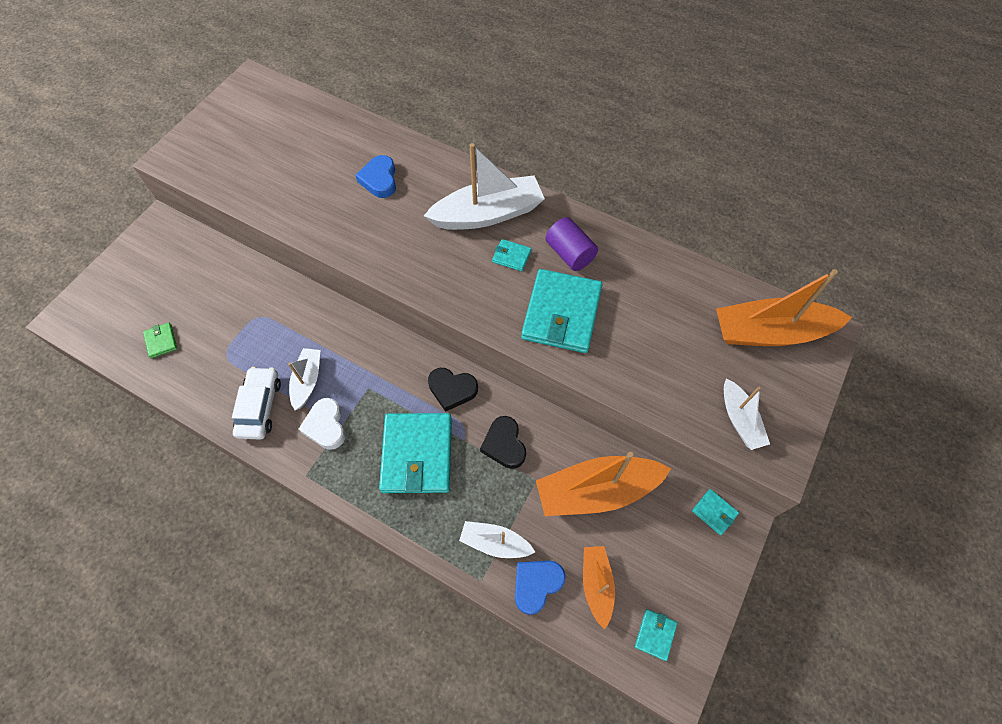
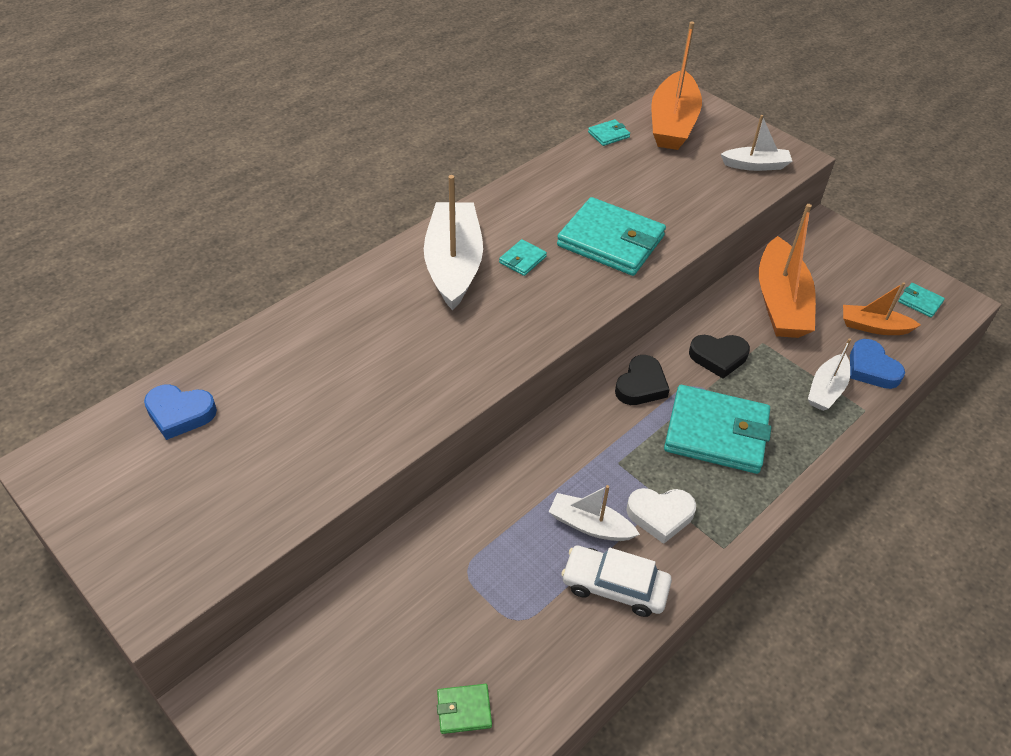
camera: 75 degrees left, 15 degrees down
(379, 180) = (348, 348): blue heart -> blue heart (180, 414)
(570, 254) = (537, 217): purple cylinder -> none
(714, 512) = (812, 235): turquoise wallet -> turquoise wallet (608, 135)

